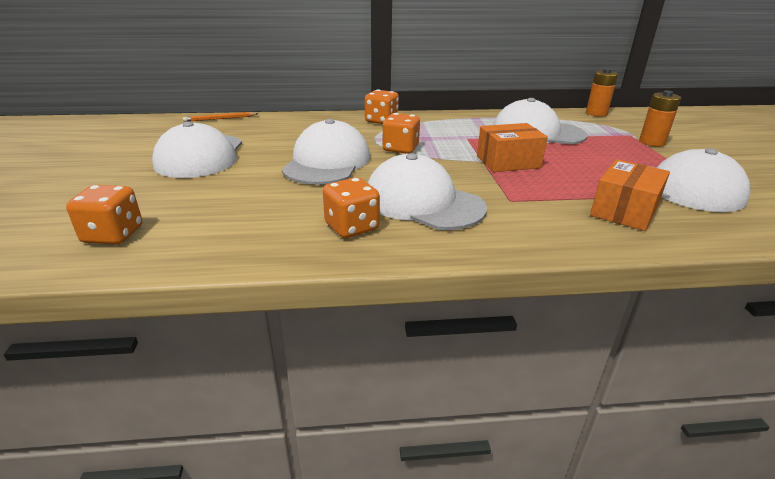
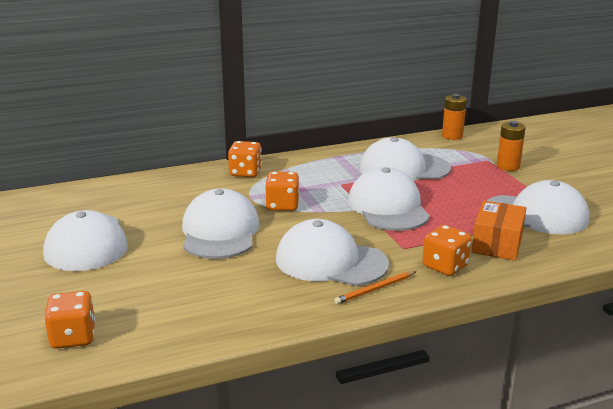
camera: 15 degrees left, 5 degrees down
(220, 119) = (68, 192): orange pencil -> orange pencil (375, 289)
(352, 227) = (282, 295): orange dice -> orange dice (445, 266)
(508, 162) = (388, 207): orange box -> white cap

